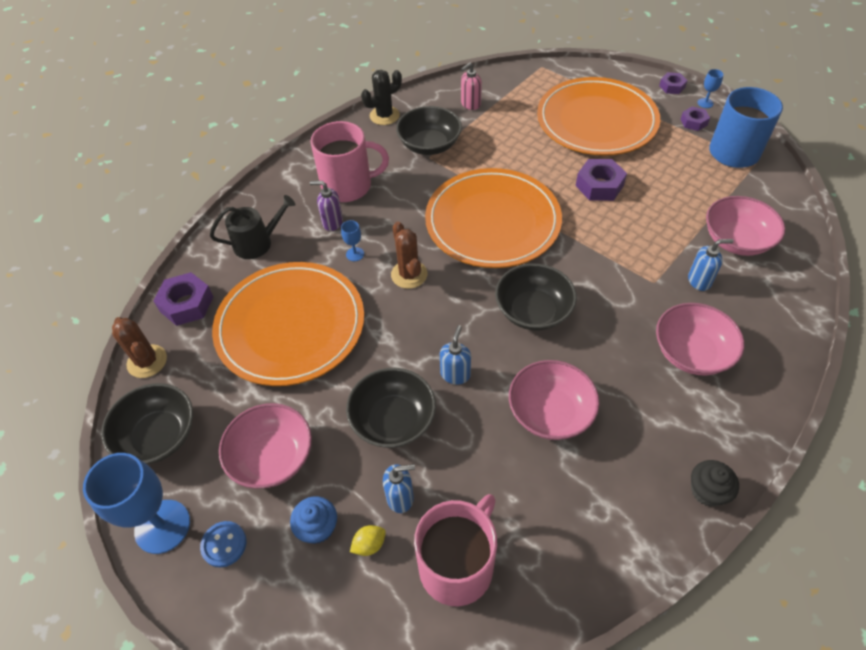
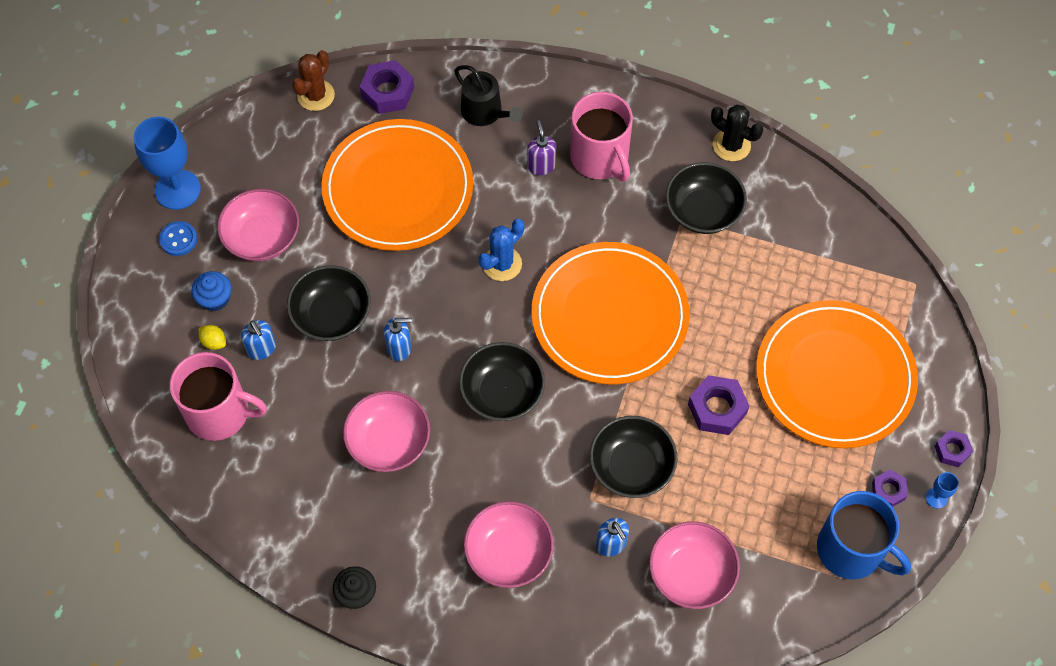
camera: 65 degrees right, 10 degrees up
(158, 436) = (250, 144): black bowl -> black bowl (631, 467)
(355, 254) = (507, 204): blue goblet -> none
(409, 274) = (502, 264): brown cactus -> blue cactus
(470, 104) = (797, 228): pink soap dispenser -> none

